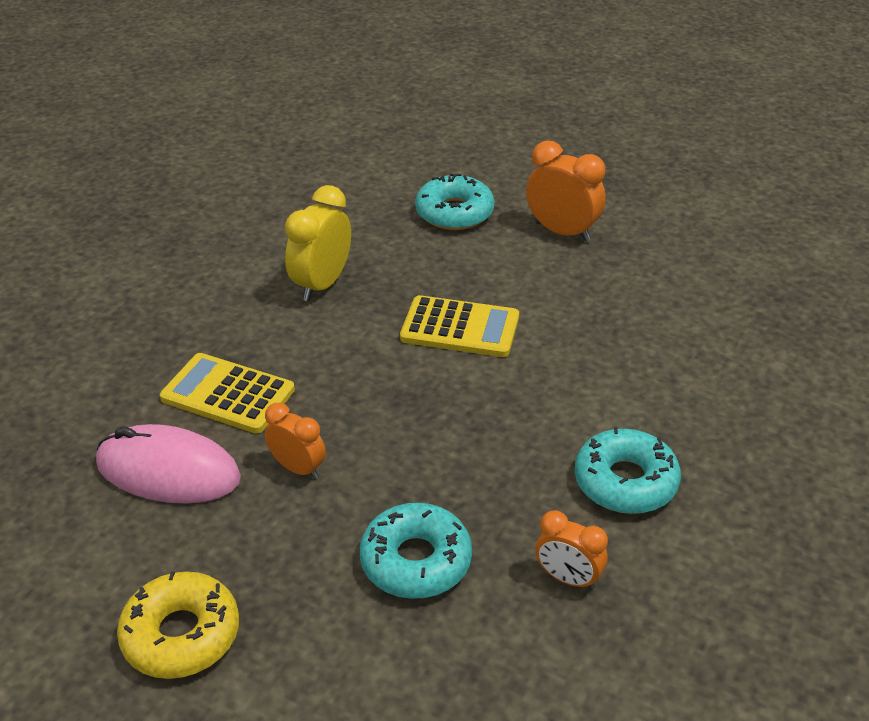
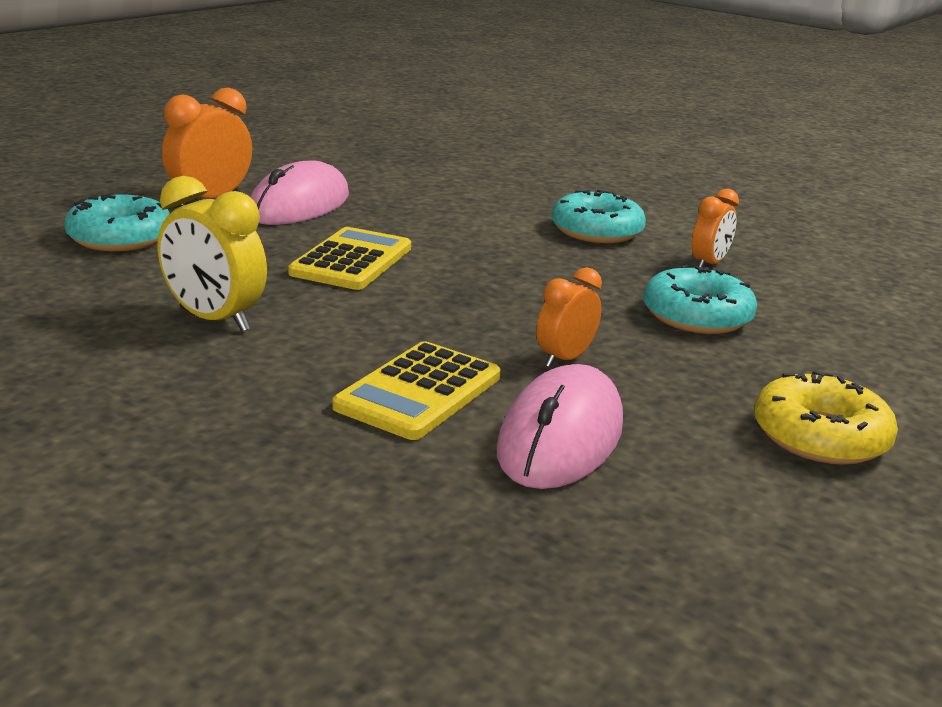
camera: 85 degrees left, 15 degrees down
(579, 278) = (299, 205): none -> pink mouse

